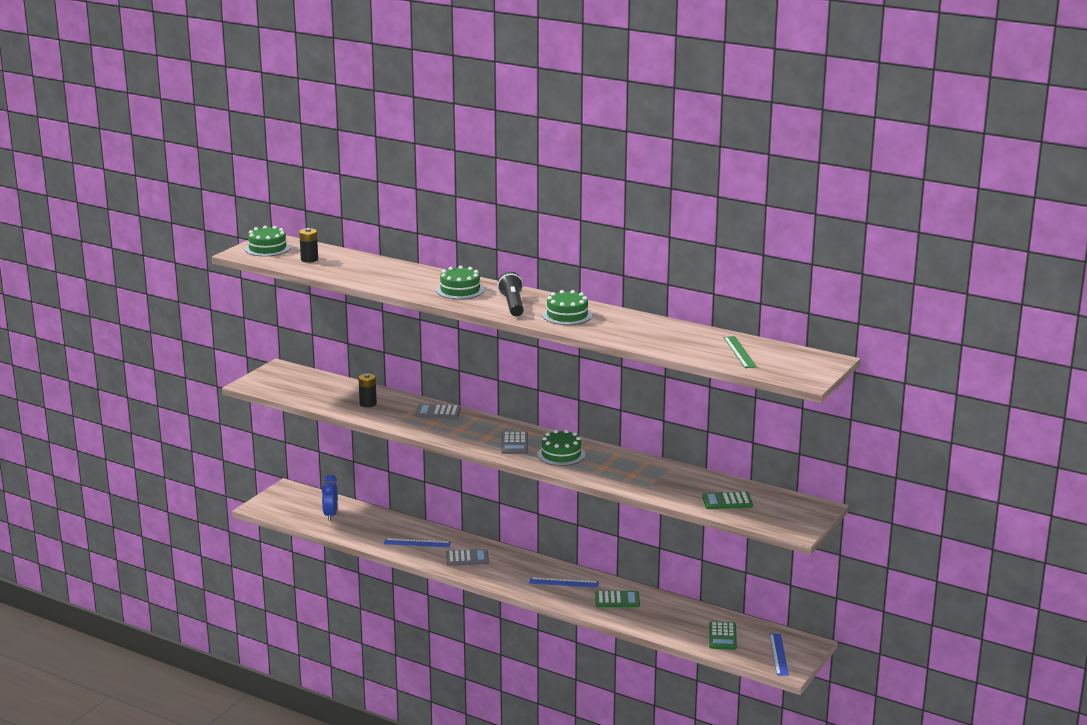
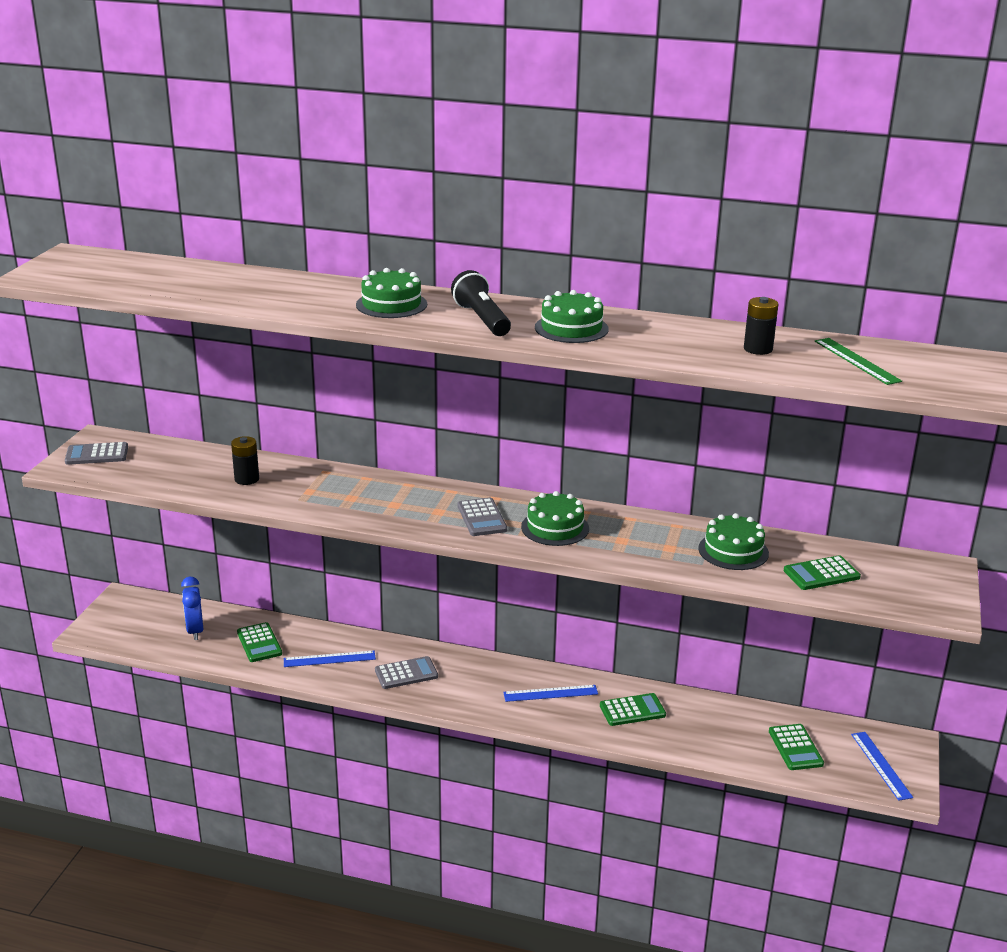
camera: 15 degrees left, 5 degrees up
(267, 248) = (71, 266): green cake -> green cake (733, 551)
(309, 259) = (142, 278): black battery -> black battery (758, 349)
(372, 527) = (259, 643): none -> green calculator
(438, 412) = (352, 482): grey calculator -> grey calculator (97, 454)

